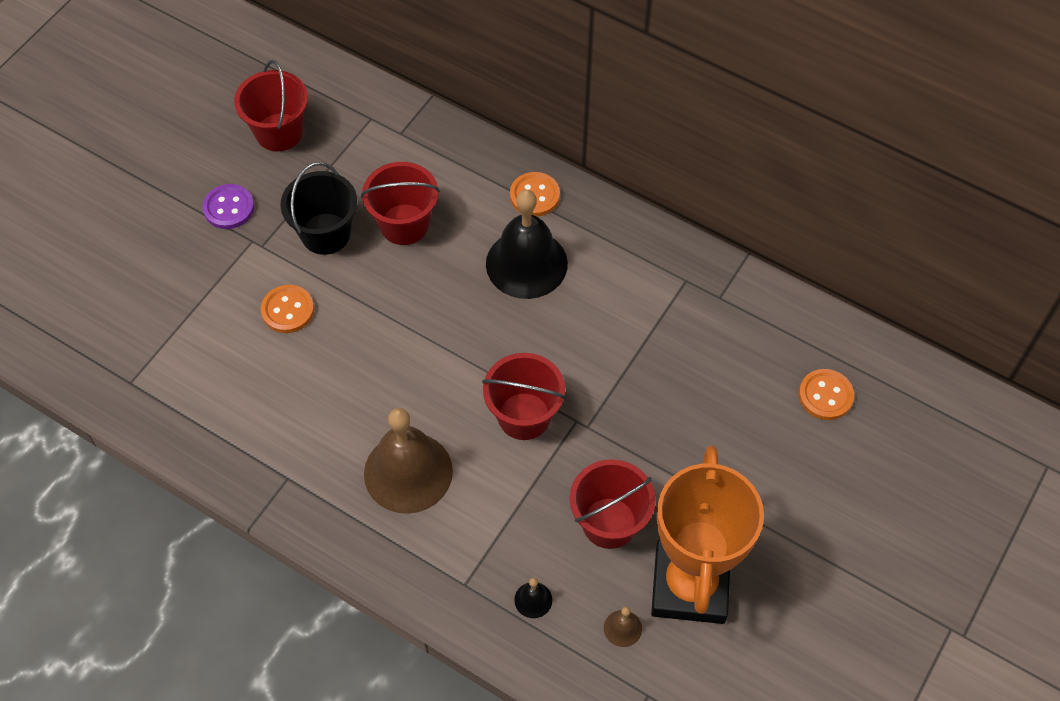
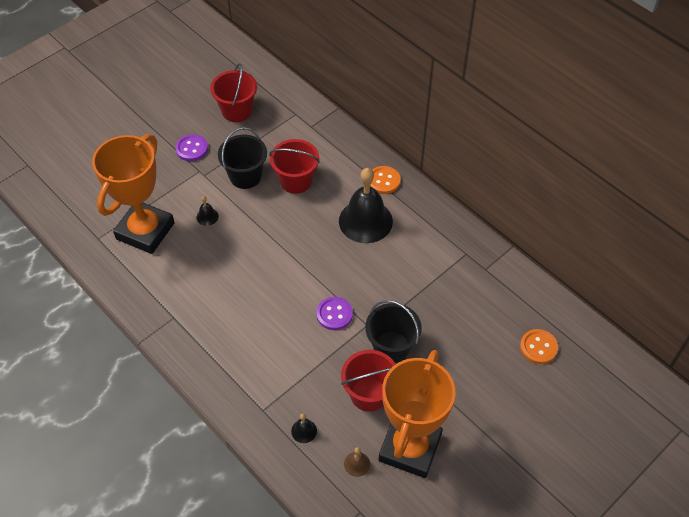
camera: 15 degrees right, 5 degrees down
(200, 354) = (145, 231): none -> orange trophy
(288, 310) = (207, 216): orange button -> black bell
(408, 472) = (249, 331): brown bell -> none
(524, 416) = (334, 314): red bucket -> purple button
(620, 445) = (391, 347): none -> black bucket

